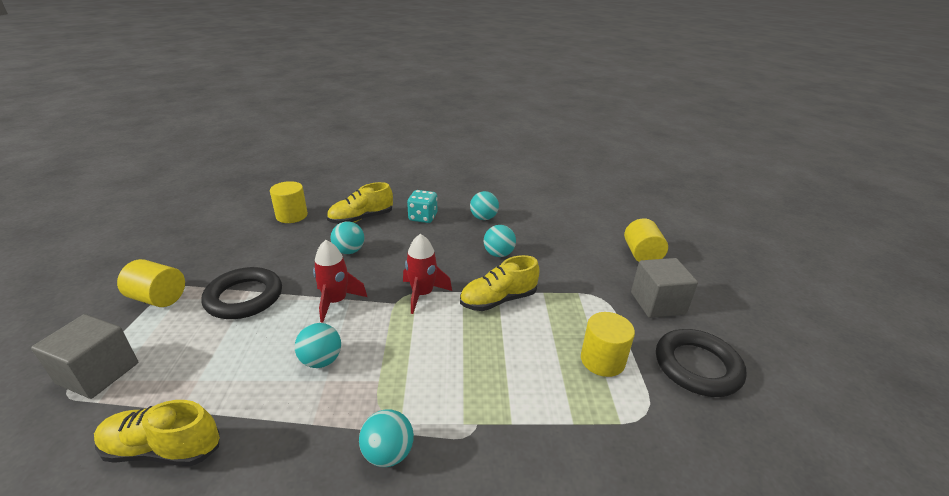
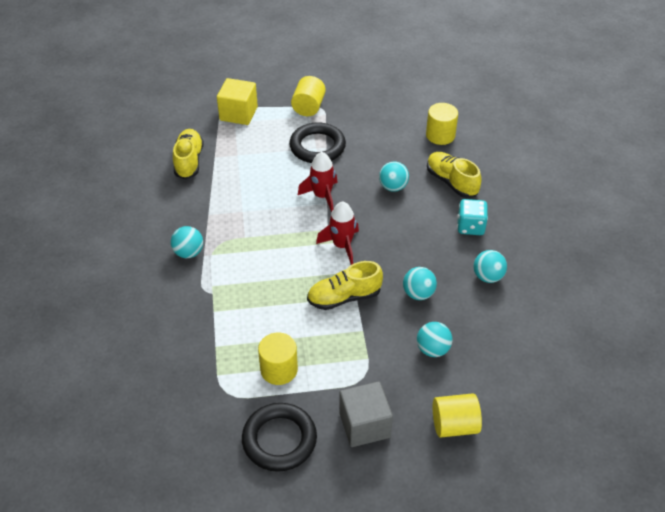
camera: 85 degrees right, 15 degrees up
(98, 373) = (238, 113): grey cube -> yellow cube
(321, 360) = (259, 204): turquoise ball -> turquoise ball (433, 349)
(498, 300) = (344, 297): yellow shoe -> yellow shoe turned 75 degrees counterclockwise

